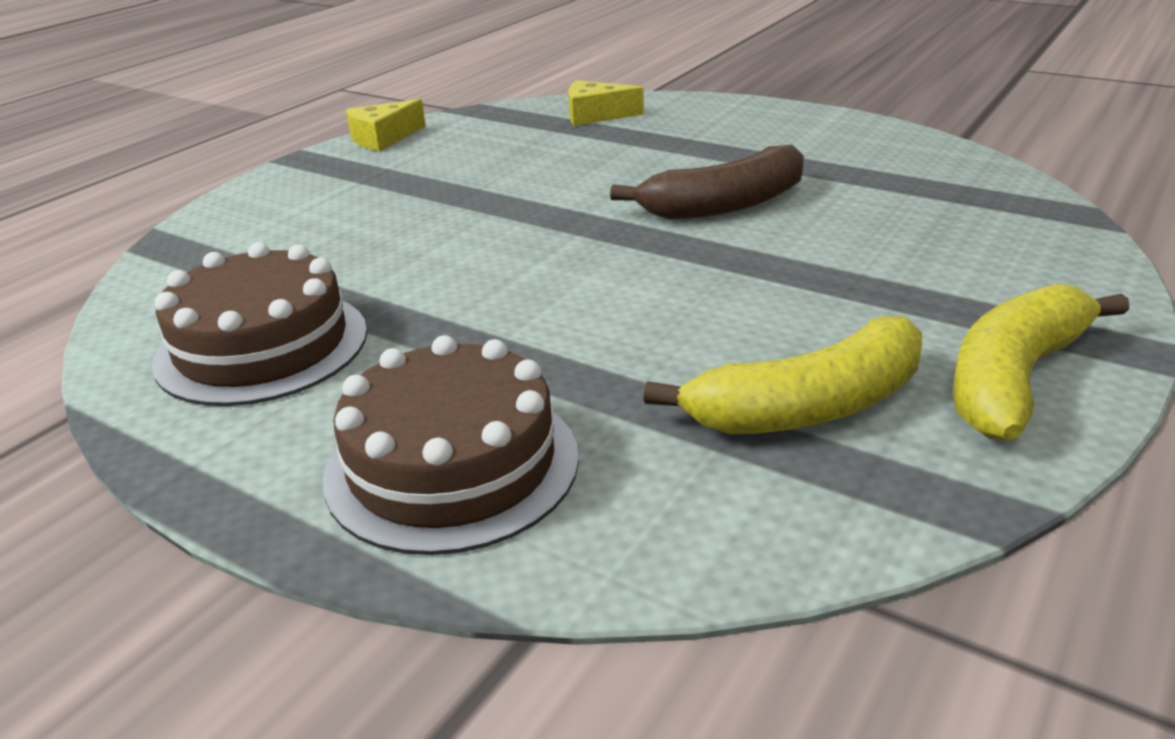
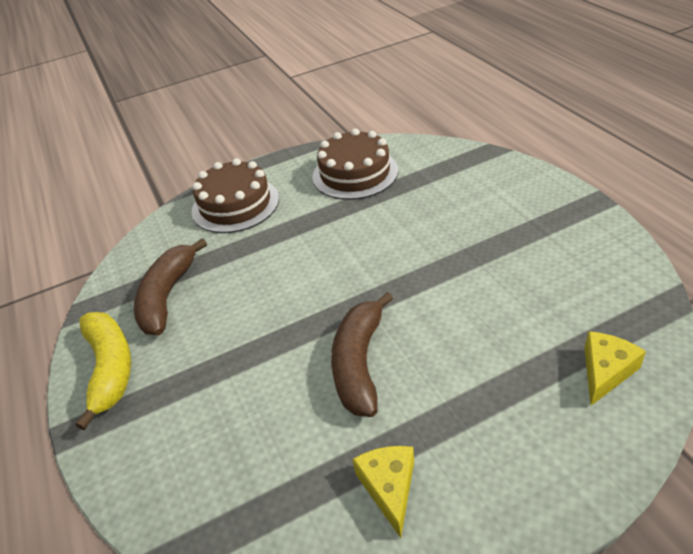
camera: 125 degrees right, 10 degrees up
(383, 138) = (615, 241): yellow cheese -> yellow cheese (389, 487)
(808, 407) = (167, 296): yellow banana -> brown banana

